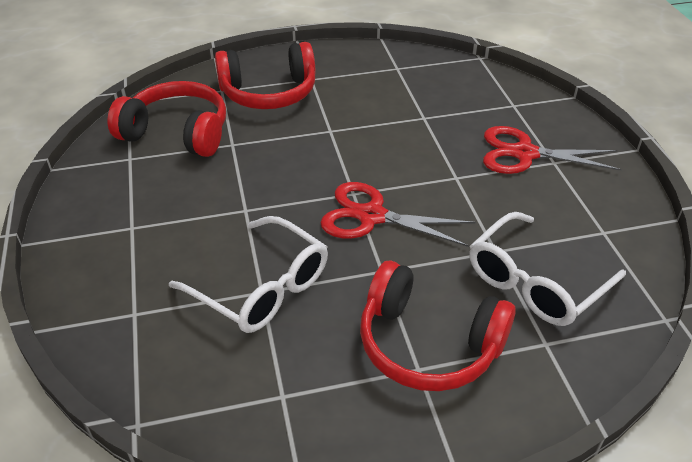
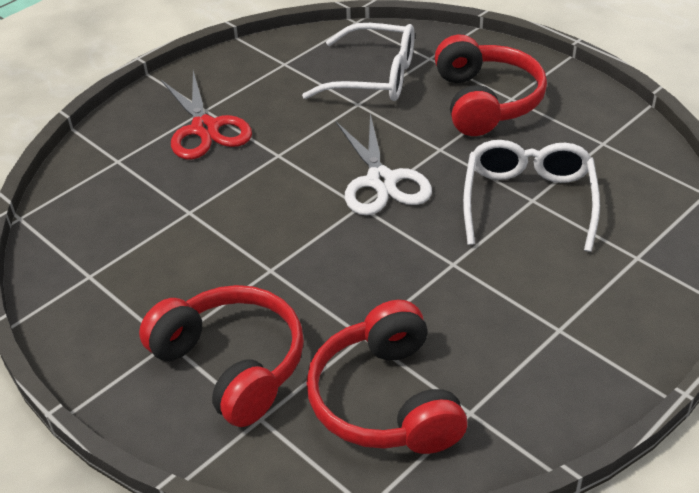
camera: 120 degrees left, 0 degrees up
(371, 216) = (381, 181): red scissors -> white scissors

